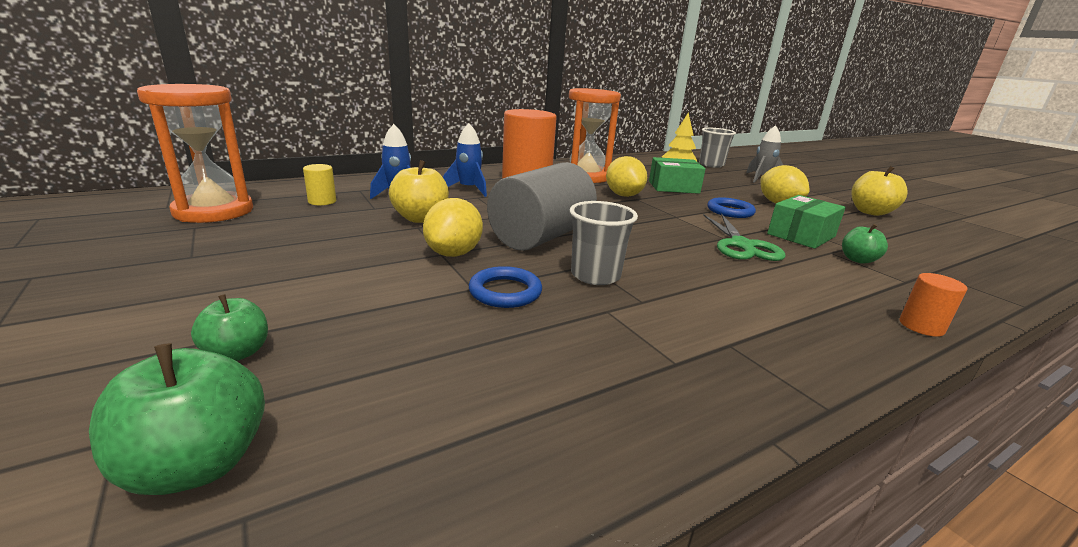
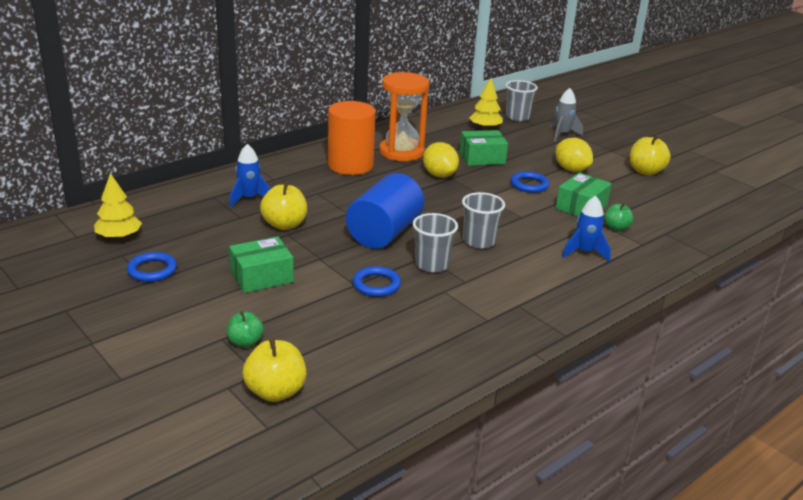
camera: 10 degrees left, 5 degrees up
(197, 464) = (275, 392): green apple -> yellow apple
(211, 245) = (152, 270): none -> blue ring
(214, 211) = (119, 237): orange hourglass -> yellow tree
(322, 201) = (193, 215): yellow cylinder -> none
(347, 266) = (262, 276): none -> green box
(453, 253) = (328, 257): yellow lemon -> none
(468, 189) = (305, 184): blue rocket -> blue rocket (584, 252)
(541, 237) = (384, 233): grey cylinder -> blue cylinder
(666, 256) = (479, 241): none -> grey cup
(742, 245) = (534, 223): green scissors -> none
(921, 326) = (636, 279): orange cylinder -> none

